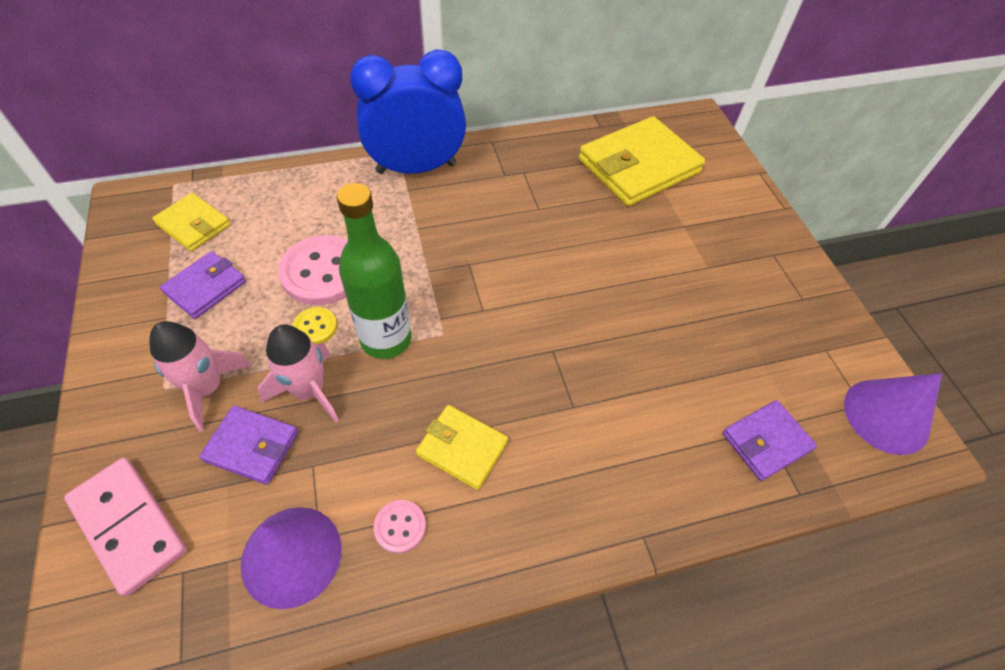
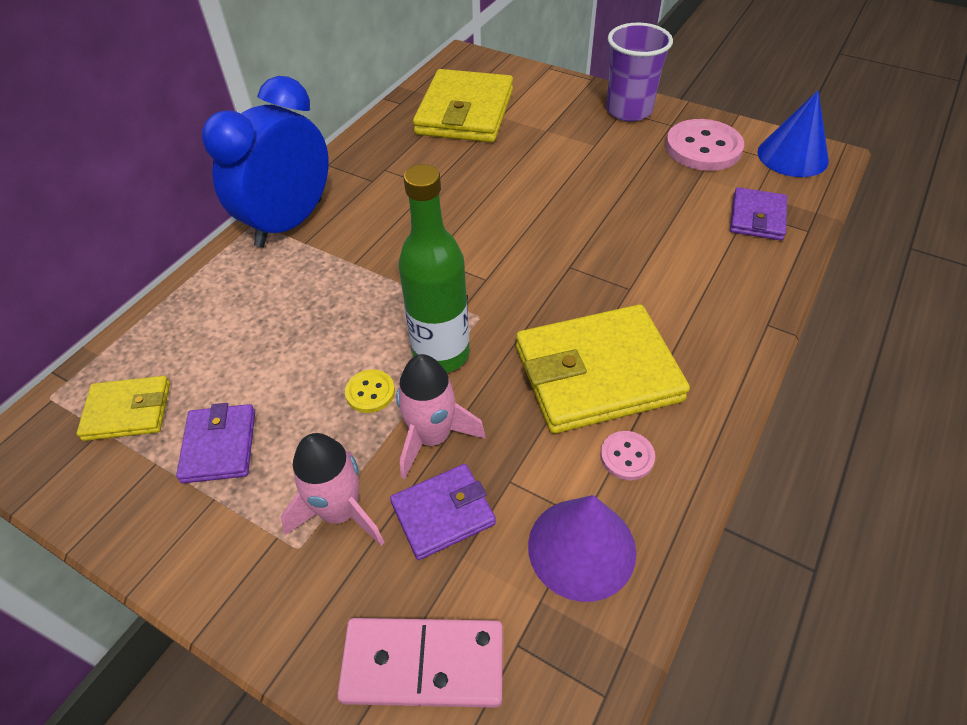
camera: 40 degrees left, 5 degrees down
(322, 272) = (317, 351): pink button -> pink button (703, 148)
(462, 448) = (597, 374): yellow wallet -> yellow wallet, size x1.88
(780, 258) = (629, 110): none -> purple cup
(886, 416) = (792, 156): purple cone -> blue cone

